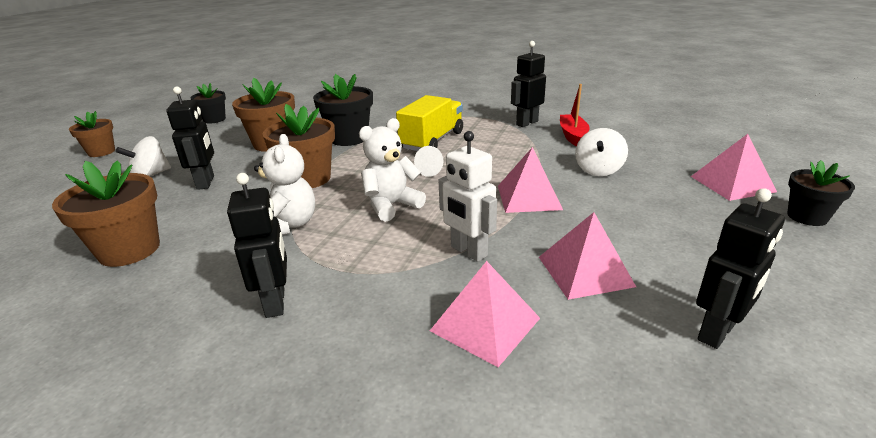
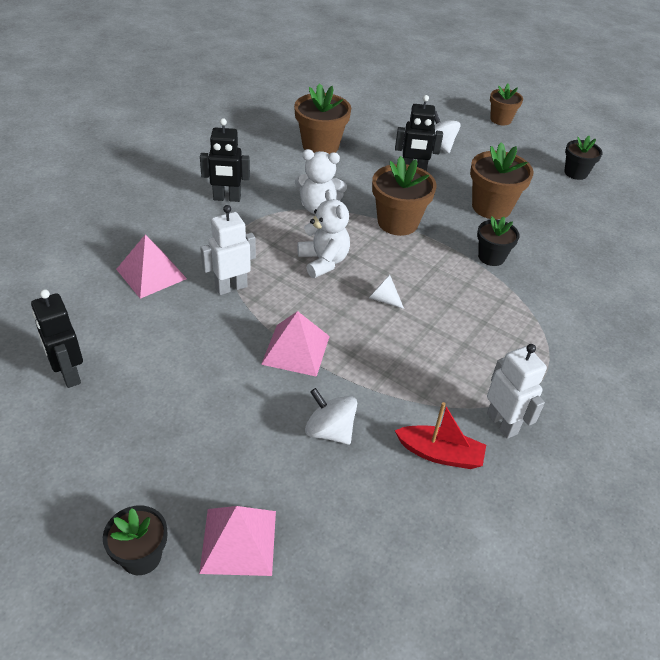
camera: 100 degrees right, 15 degrees up
(349, 138) = (491, 257): black flower pot -> black flower pot, size x0.63
(432, 141) = (464, 317): yellow truck -> none
(526, 123) = (502, 423): black robot -> white robot
(585, 271) = (169, 339): pink pyramid -> none

